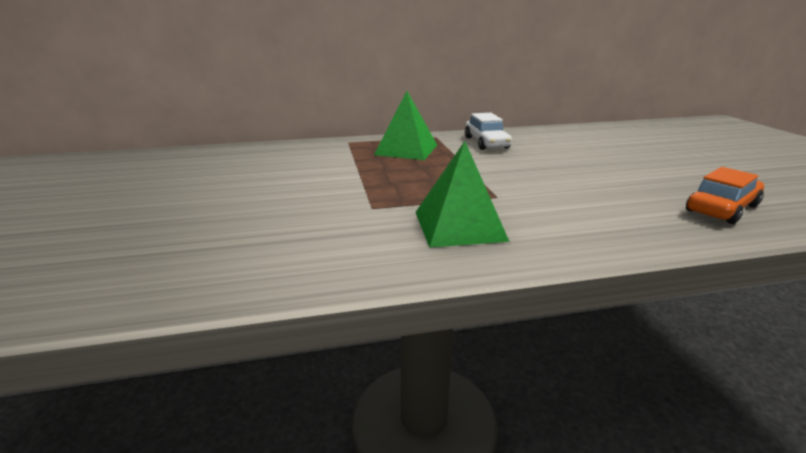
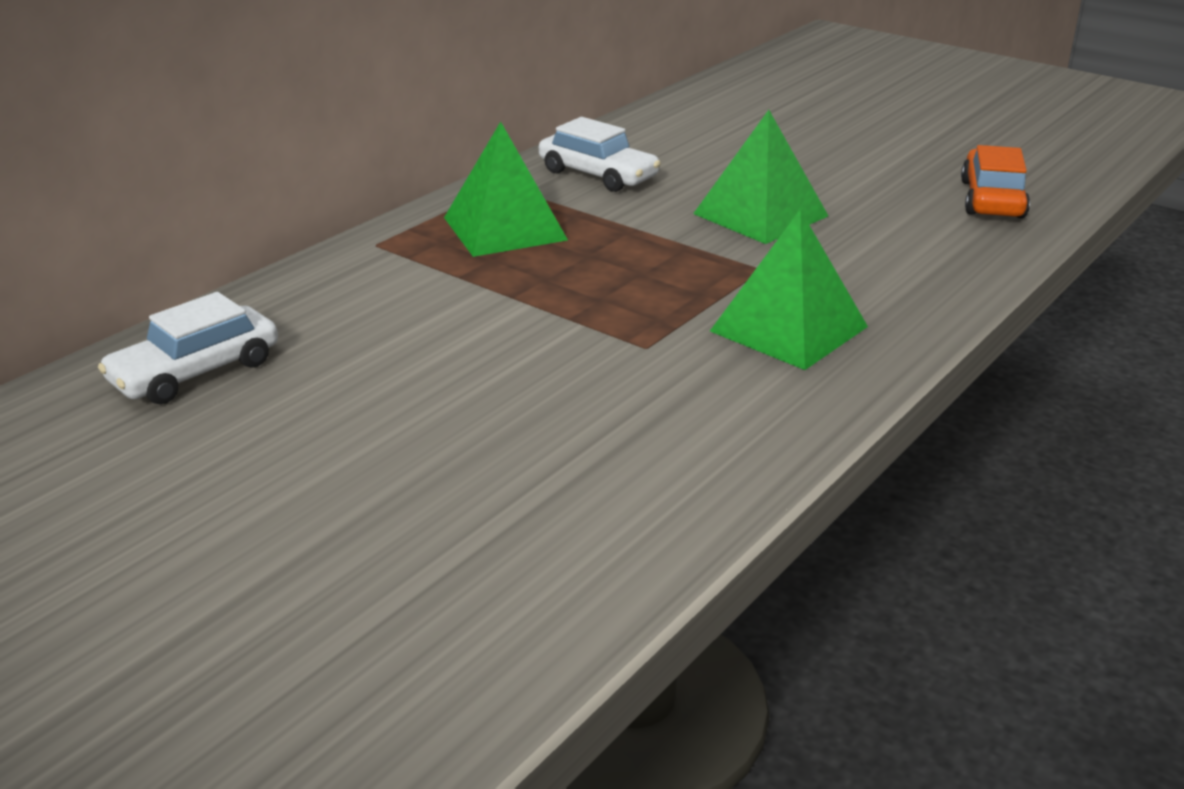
camera: 40 degrees left, 5 degrees up
(208, 160) = (195, 372): none -> white car
(541, 175) = (760, 215): none -> green pyramid

